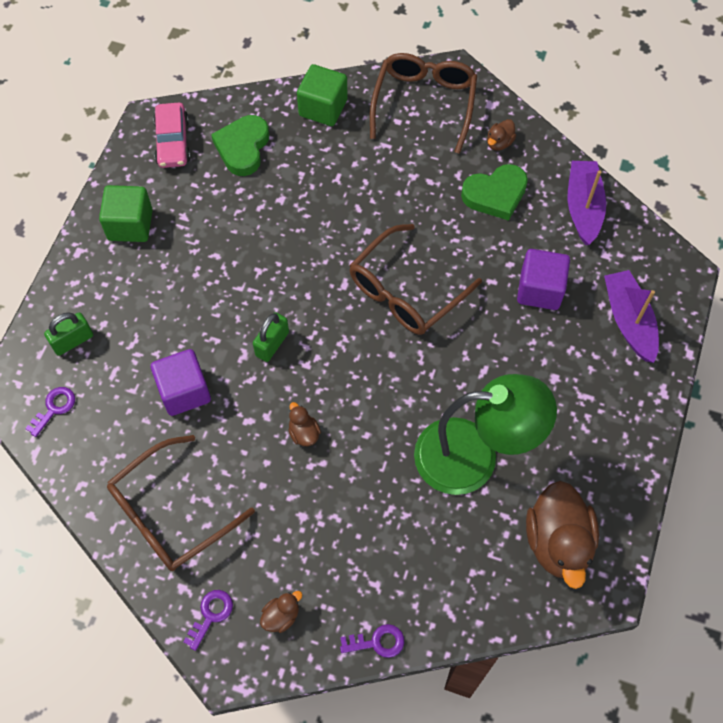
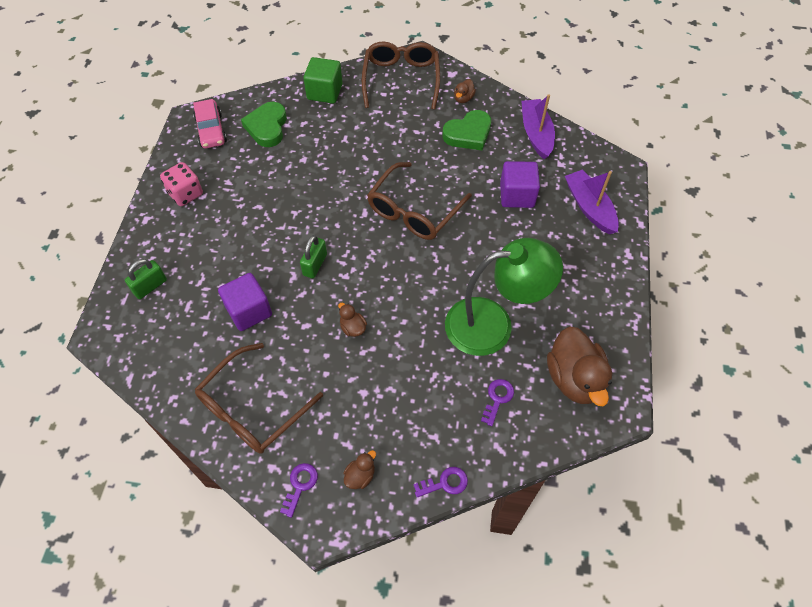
camera: 10 degrees left, 5 degrees down
(54, 408) = (141, 340): purple key -> purple key (497, 398)
(130, 225) = (185, 194): green cube -> pink dice

